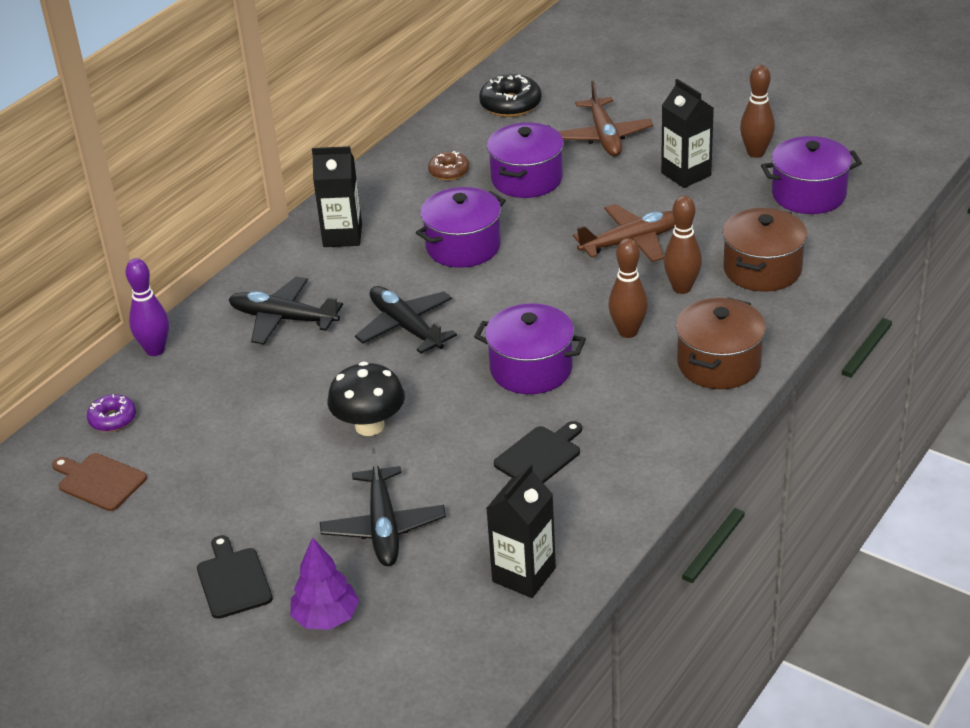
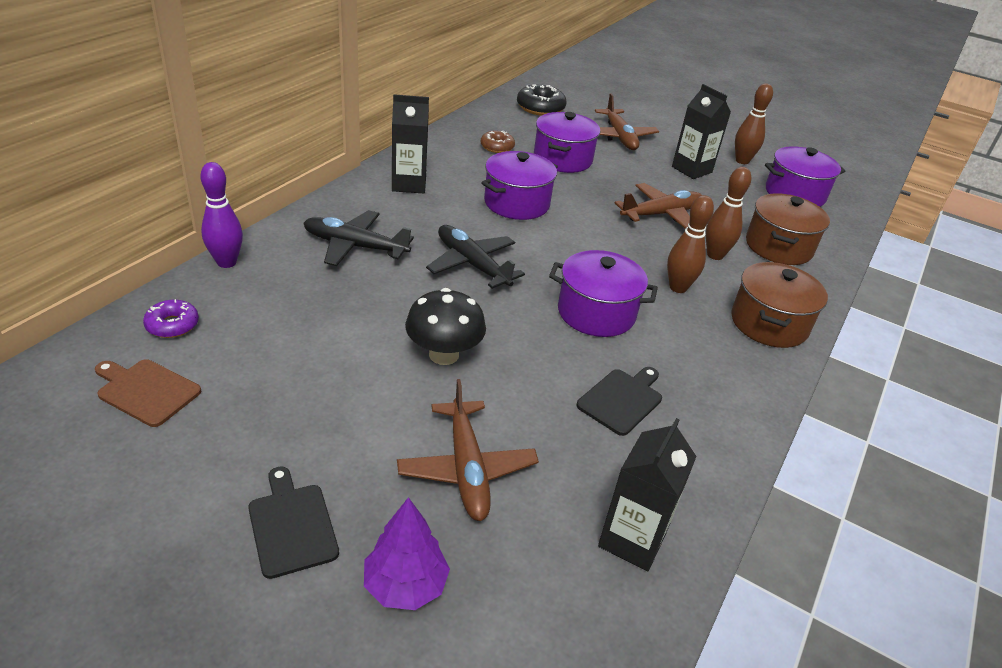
camera: 10 degrees left, 0 degrees up
(383, 526) = (466, 468): black plane -> brown plane

